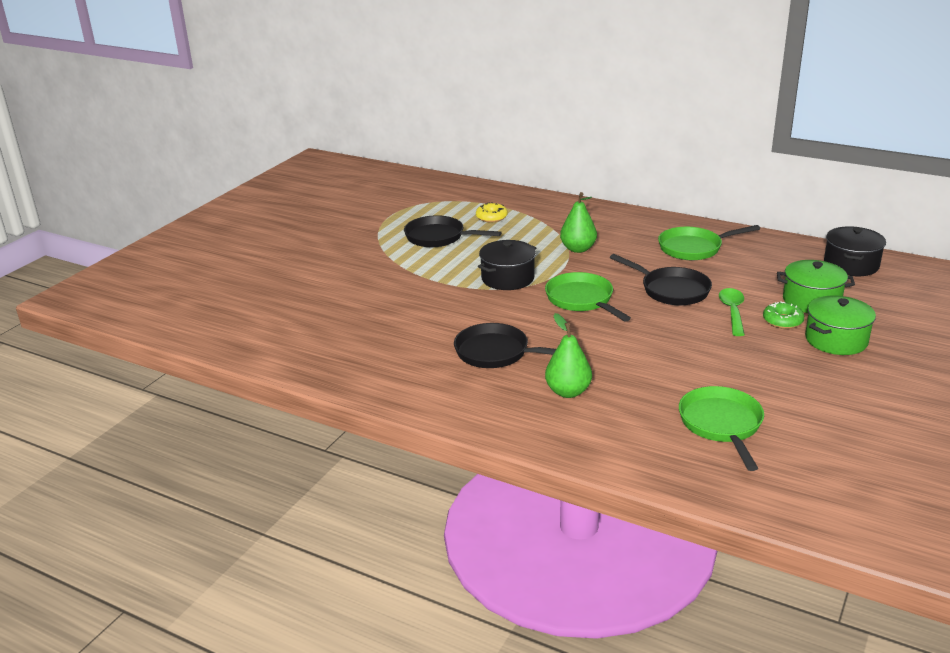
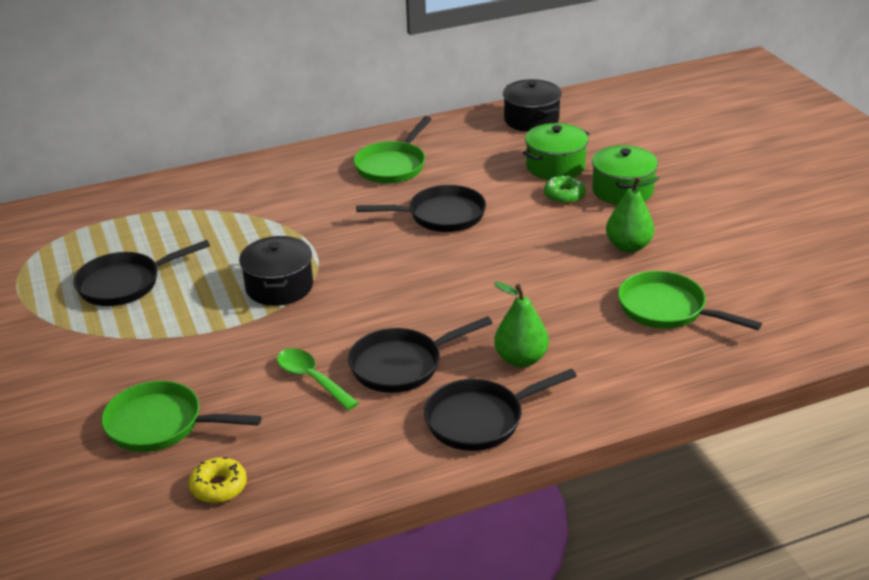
camera: 50 degrees left, 5 degrees up
(485, 406) = (480, 419): none -> black pan
(491, 217) = (144, 232): yellow donut -> yellow donut (219, 487)
(578, 249) = (293, 220): green pear -> green pear (628, 246)
(582, 300) = (384, 268): green pan -> green pan (161, 424)
(732, 311) = (518, 208): green spoon -> green spoon (311, 379)

